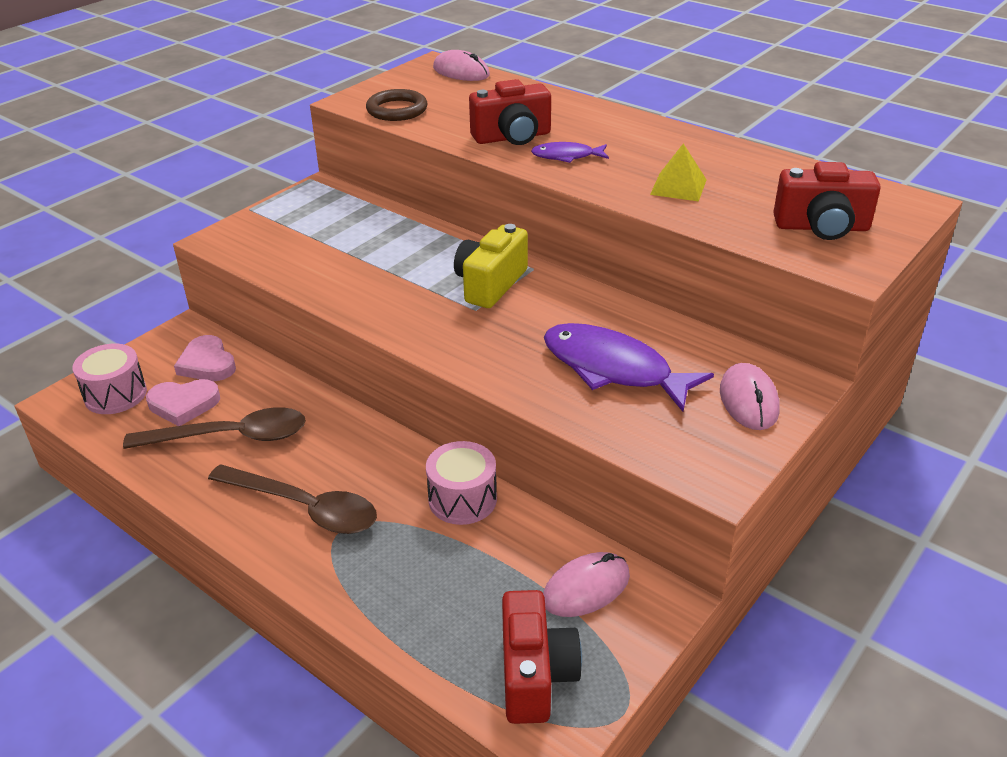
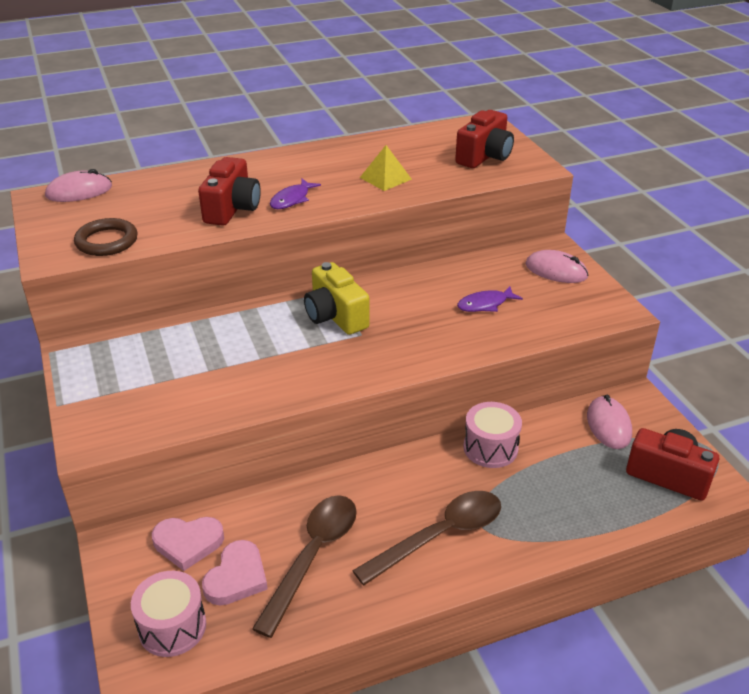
camera: 60 degrees left, 0 degrees up
(613, 369) = (485, 304): purple fish -> purple fish, size x0.52

